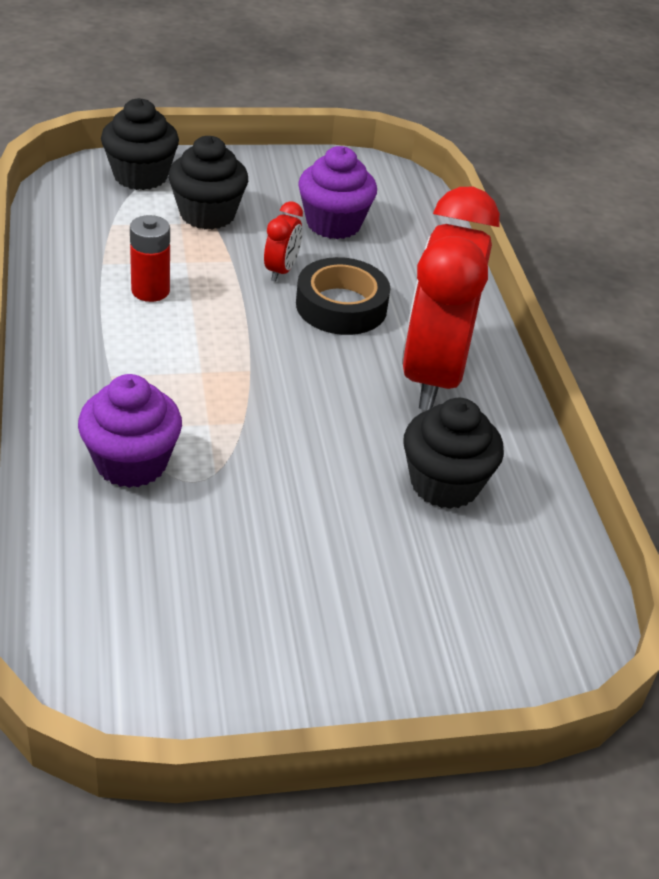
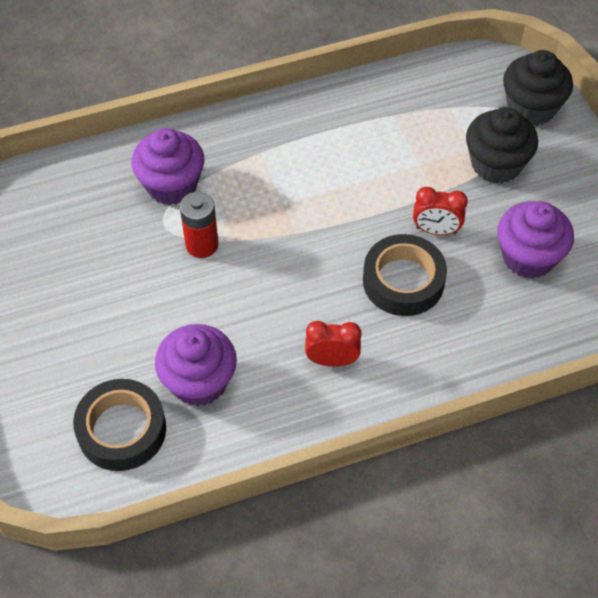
camera: 85 degrees right, 15 degrees up
(150, 290) = (370, 151): red battery -> red battery (202, 245)
(433, 375) = (332, 360): red clock -> red clock, size x0.40
(444, 484) = (199, 381): black cupcake -> purple cupcake
(504, 563) = (122, 430): none -> black tape

